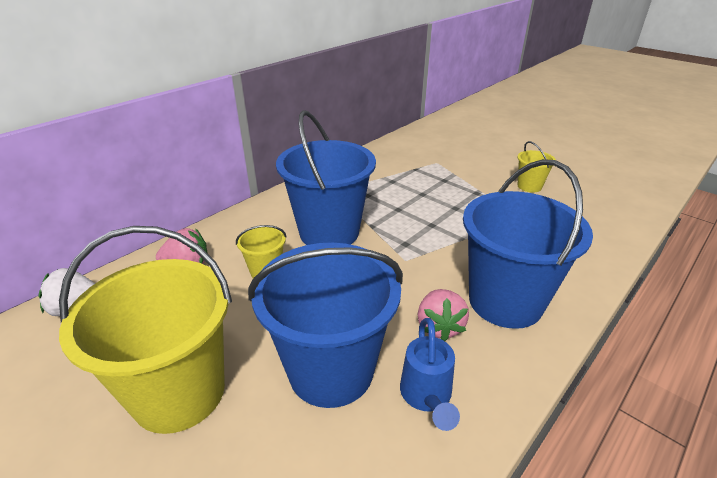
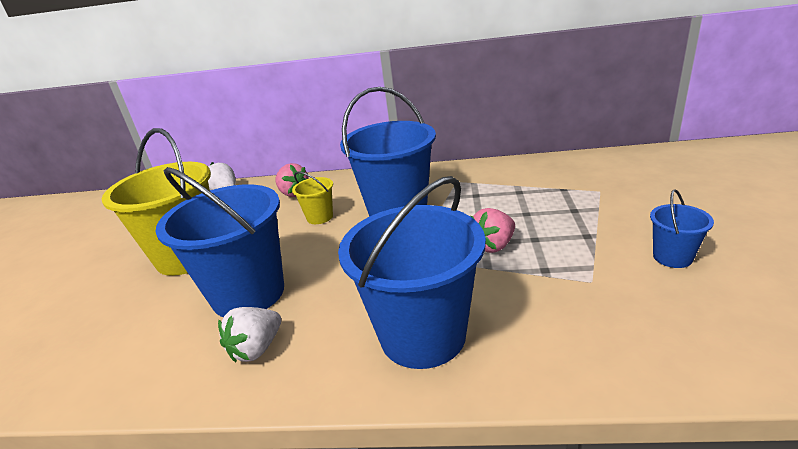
camera: 55 degrees right, 5 degrees down
(427, 397) = (256, 349): blue watering can -> white strawberry
(439, 327) = (343, 315): pink strawberry -> pink strawberry (493, 246)
(529, 186) = (672, 257): yellow bucket -> blue bucket

